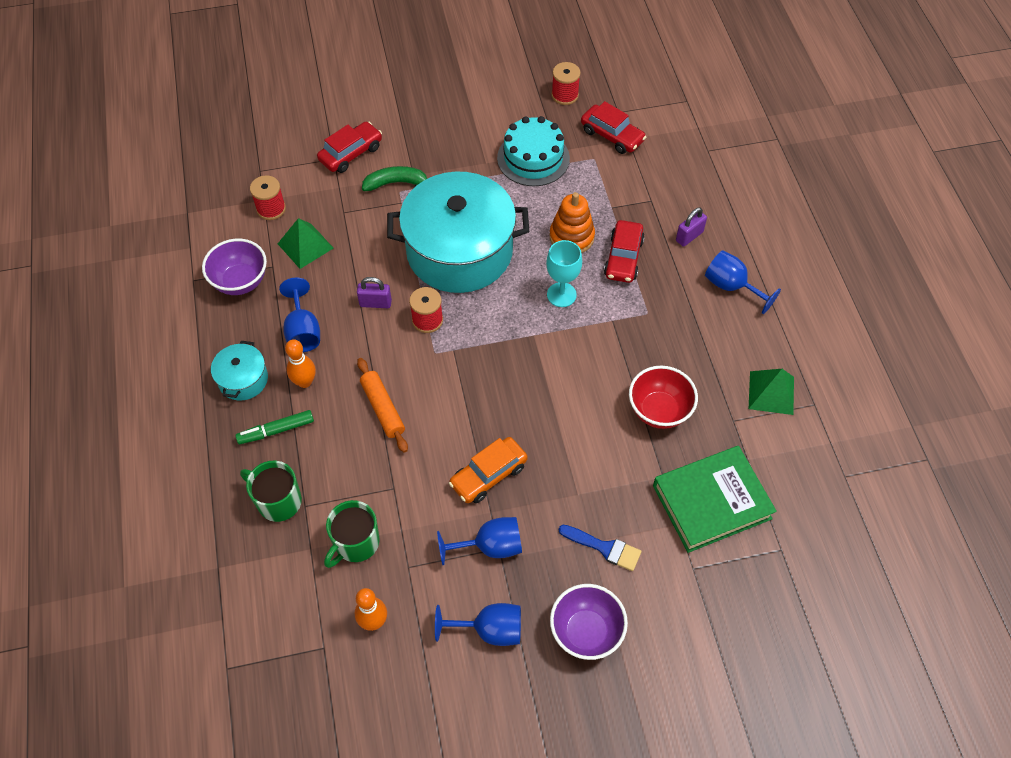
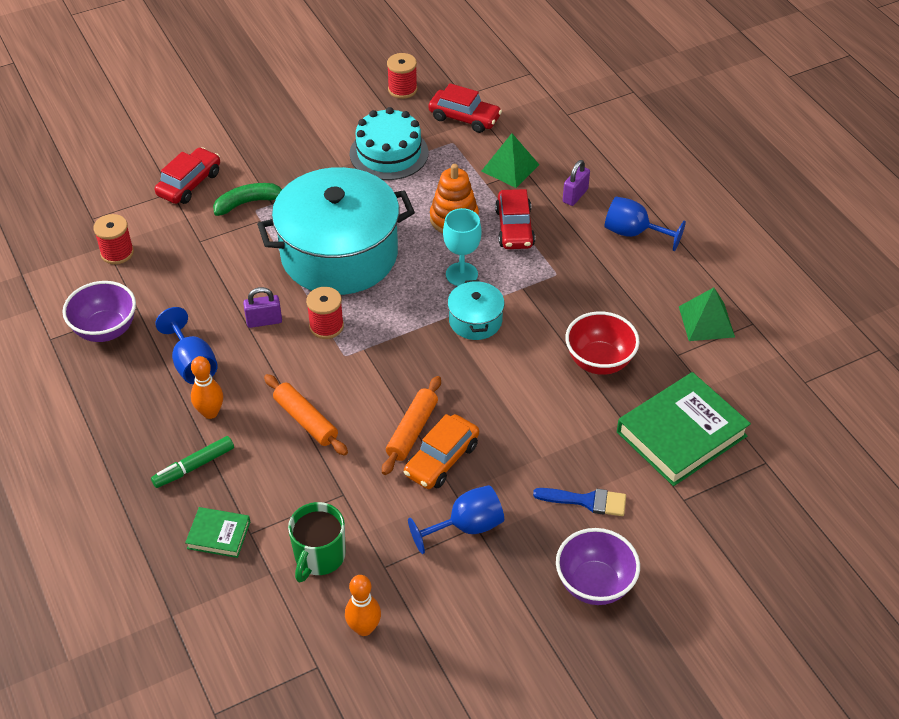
camera: 15 degrees left, 10 degrees down
(243, 379) = (139, 424): turquoise pot -> turquoise pot (475, 321)
(278, 501) = (218, 535): green mug -> green book
(305, 245) = (168, 281): green pyramid -> green pyramid (510, 167)
(471, 440) = (412, 430): none -> orange rolling pin
(490, 630) = (492, 606): blue goblet -> none

